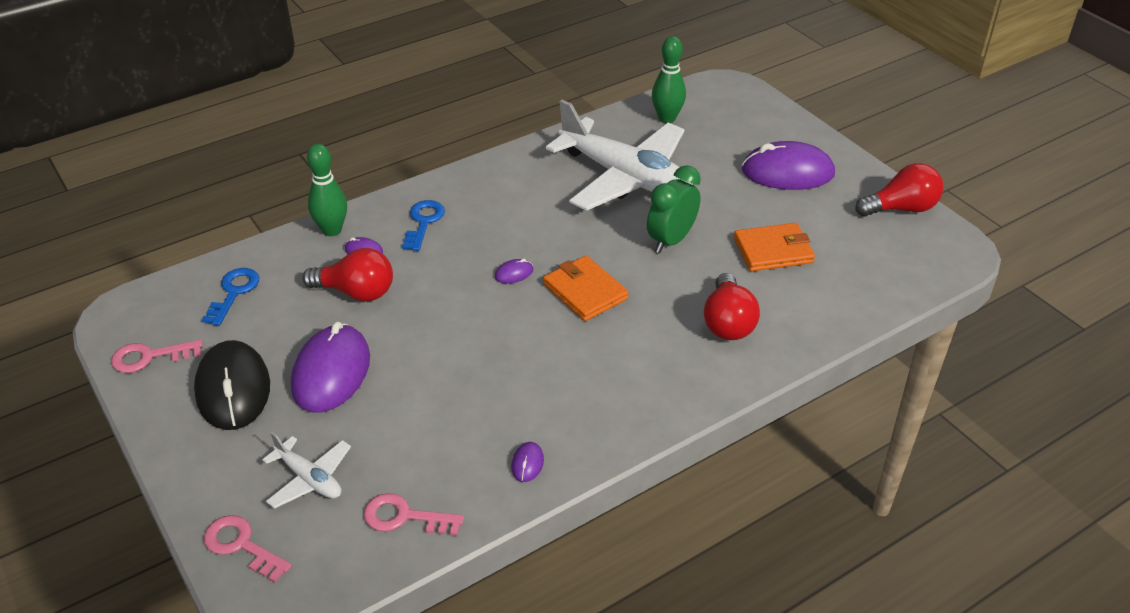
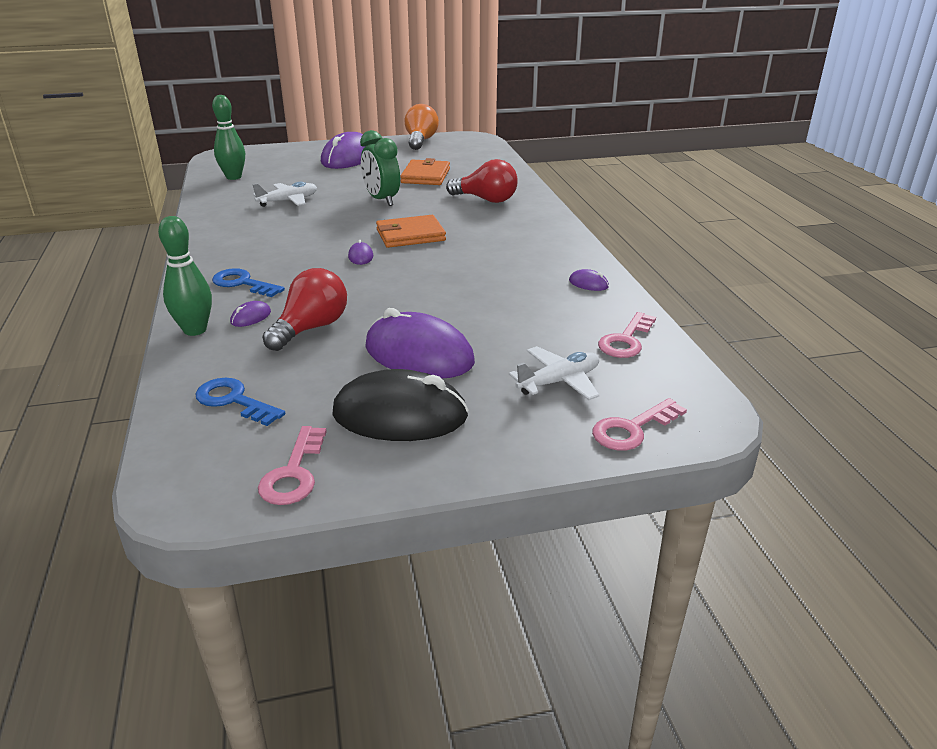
camera: 70 degrees left, 10 degrees down
(625, 178) = (288, 201): white plane -> white plane, size x0.45
(901, 208) = (420, 141): red light bulb -> orange light bulb

